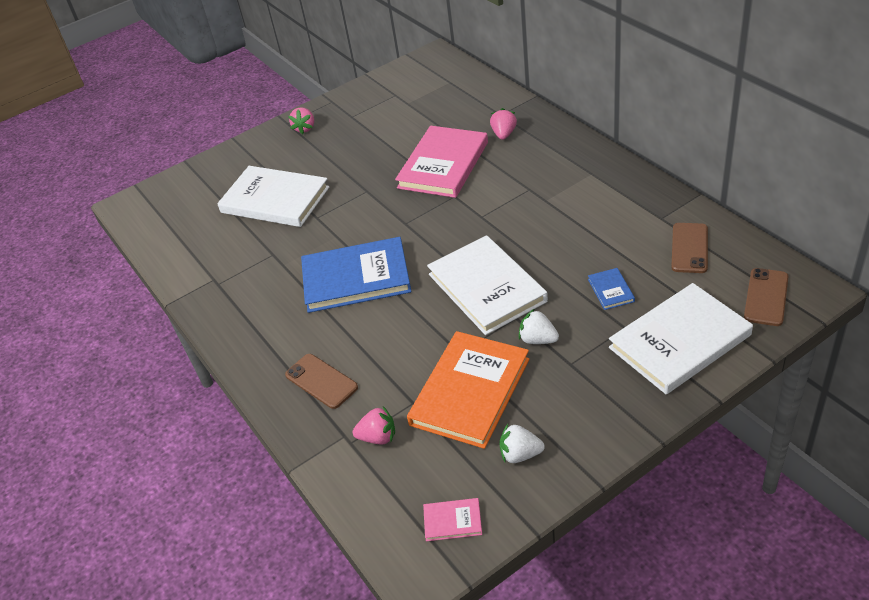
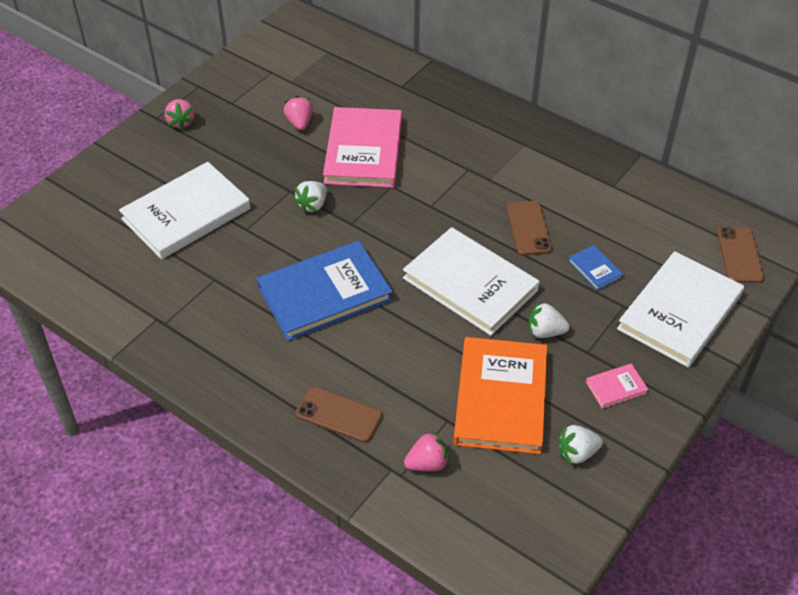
camera: 25 degrees left, 5 degrees up
(275, 200) = (186, 214): white book -> white book turned 45 degrees counterclockwise
(380, 204) = (313, 205): none -> white strawberry
(452, 521) = (540, 533): pink book -> pink book (616, 387)
(504, 134) = (414, 109): pink strawberry -> pink strawberry (299, 123)
(689, 248) = (652, 214): brown phone -> brown phone (528, 228)

